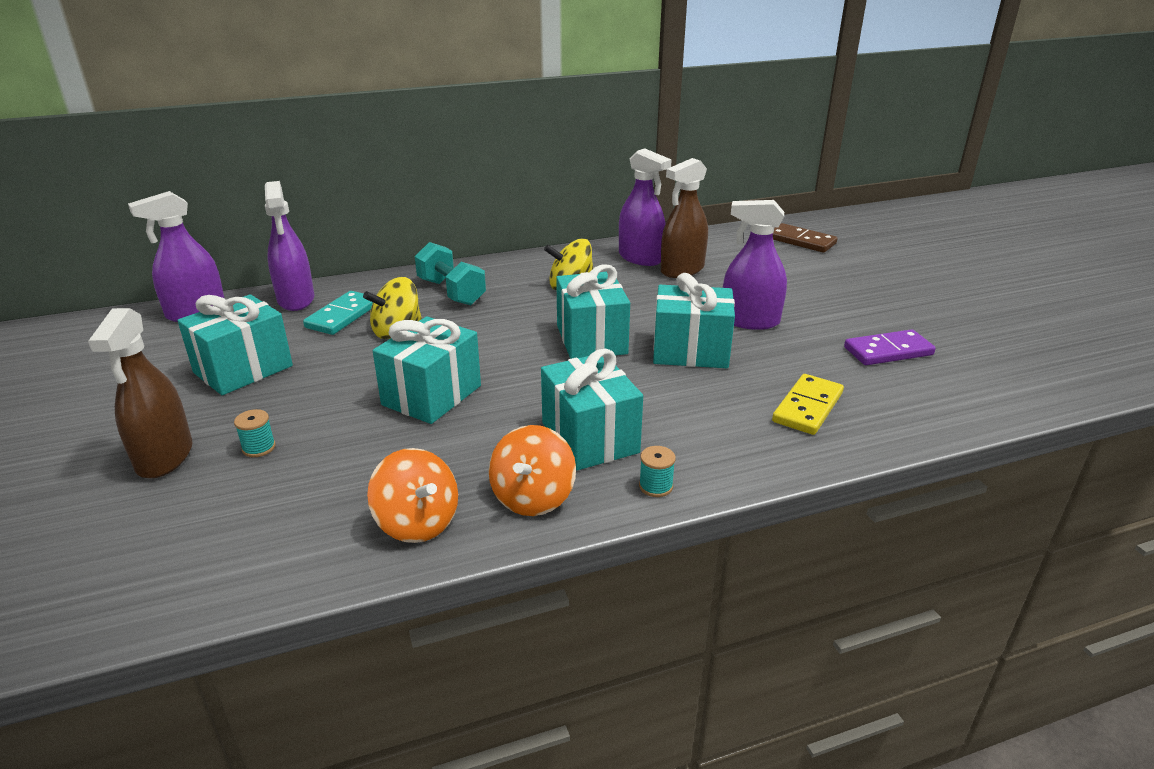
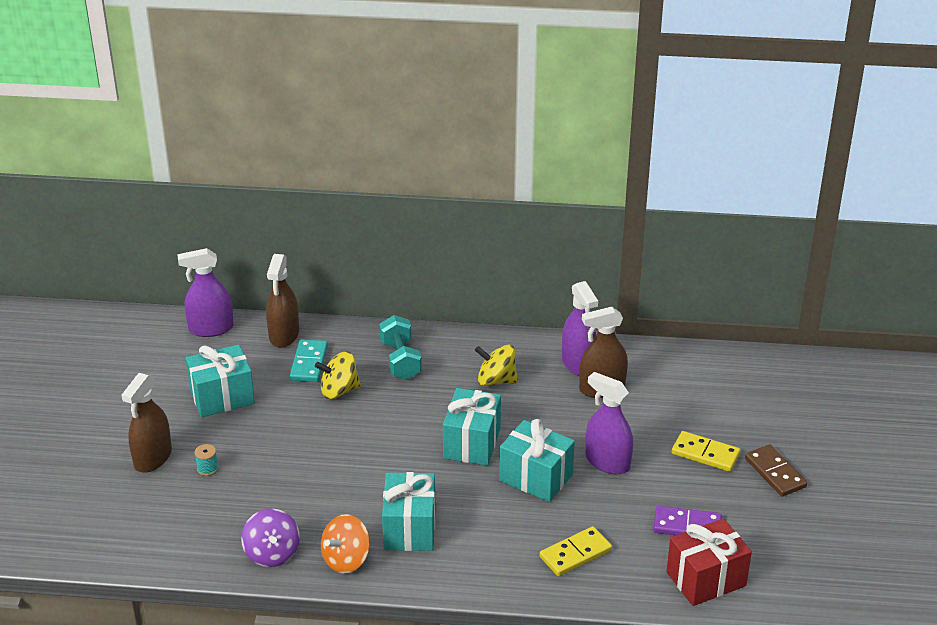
camera: 25 degrees right, 5 degrees up
(296, 299) = (284, 335): purple spray bottle -> brown spray bottle
(342, 316) = (309, 363): turquoise domino -> turquoise domino turned 45 degrees counterclockwise
(417, 522) = (272, 553): orange spinning top -> purple spinning top
(432, 395) = (331, 460): turquoise gift -> none
(655, 486) = (424, 577): turquoise spool -> none
(801, 241) = (741, 383): brown domino -> brown domino (775, 473)
(833, 293) = (705, 454): none -> yellow domino
(965, 391) = (706, 579): none -> red gift

